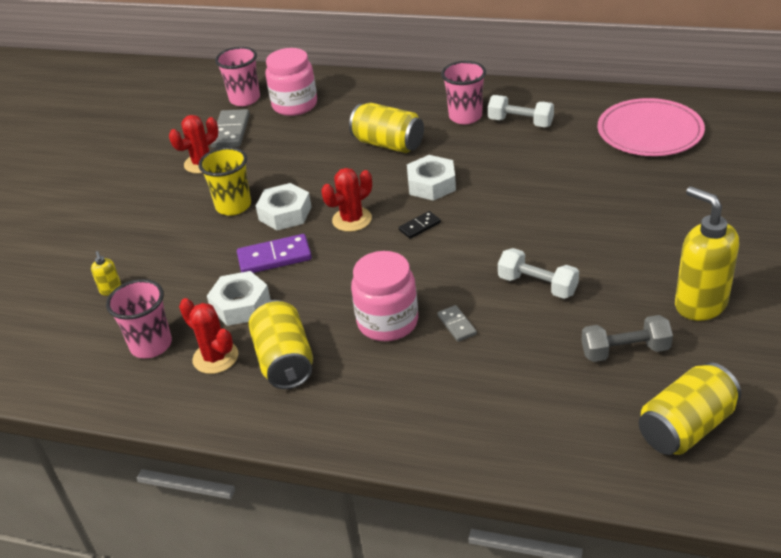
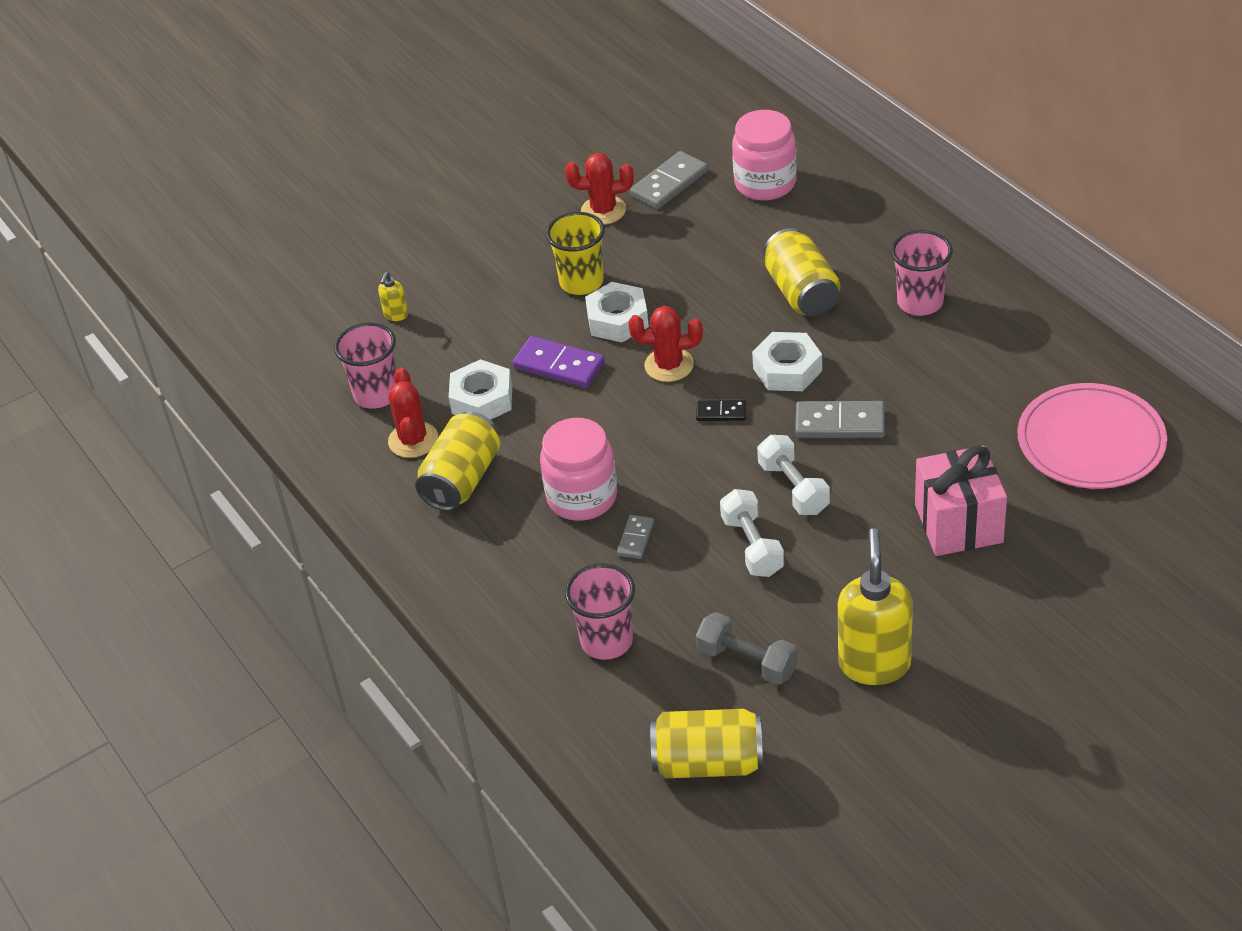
camera: 40 degrees right, 5 degrees up
(245, 99) = (724, 146): pink cup -> pink cup (606, 641)
(501, 194) = (840, 423): none -> grey domino
(520, 122) = (968, 345): white dumbbell -> white dumbbell (793, 488)
(639, 206) = (958, 523): none -> pink gift

